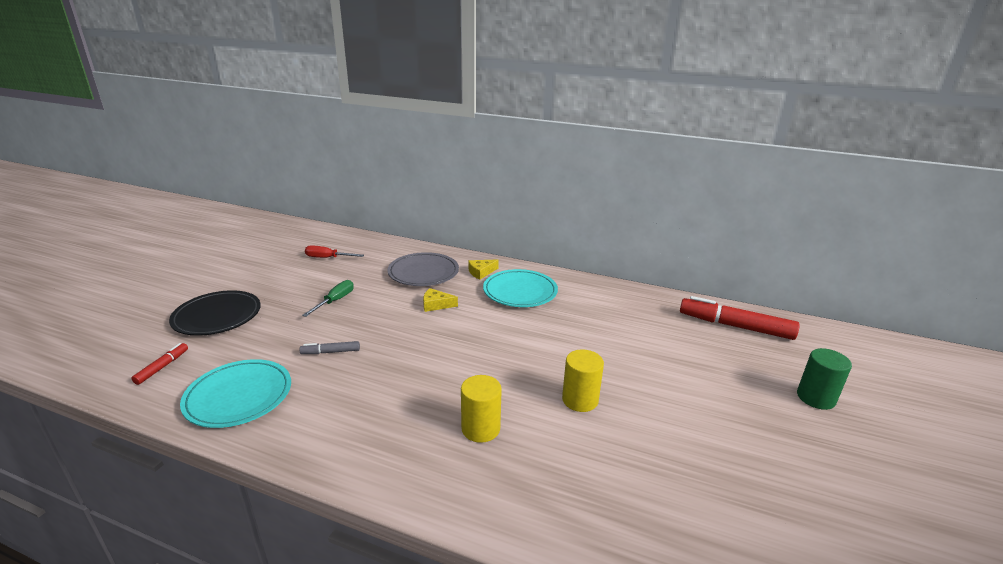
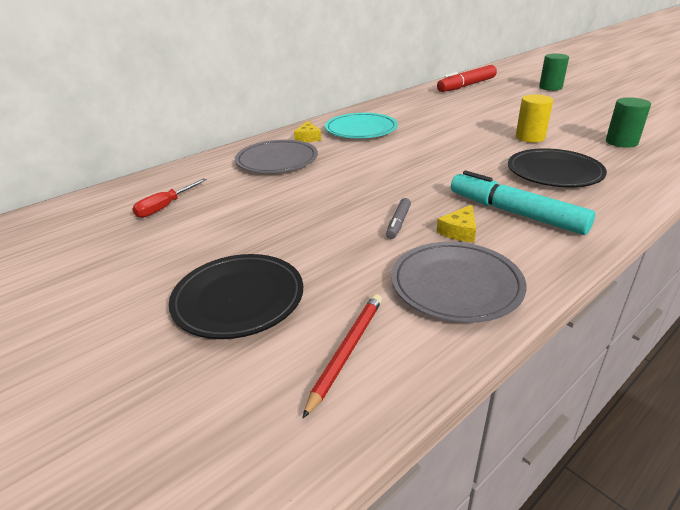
camera: 60 degrees left, 5 degrees up
(162, 367) = (347, 351): red marker -> red pencil
(239, 396) = (456, 285): turquoise plate -> grey plate
(335, 301) = (287, 211): green screwdriver -> none
(369, 411) = (515, 213): none -> turquoise marker
(436, 305) = (350, 163): yellow cheese -> yellow cheese (459, 231)
(480, 428) = (554, 172): yellow cylinder -> black plate
(624, 484) = (621, 142): none -> green cylinder

